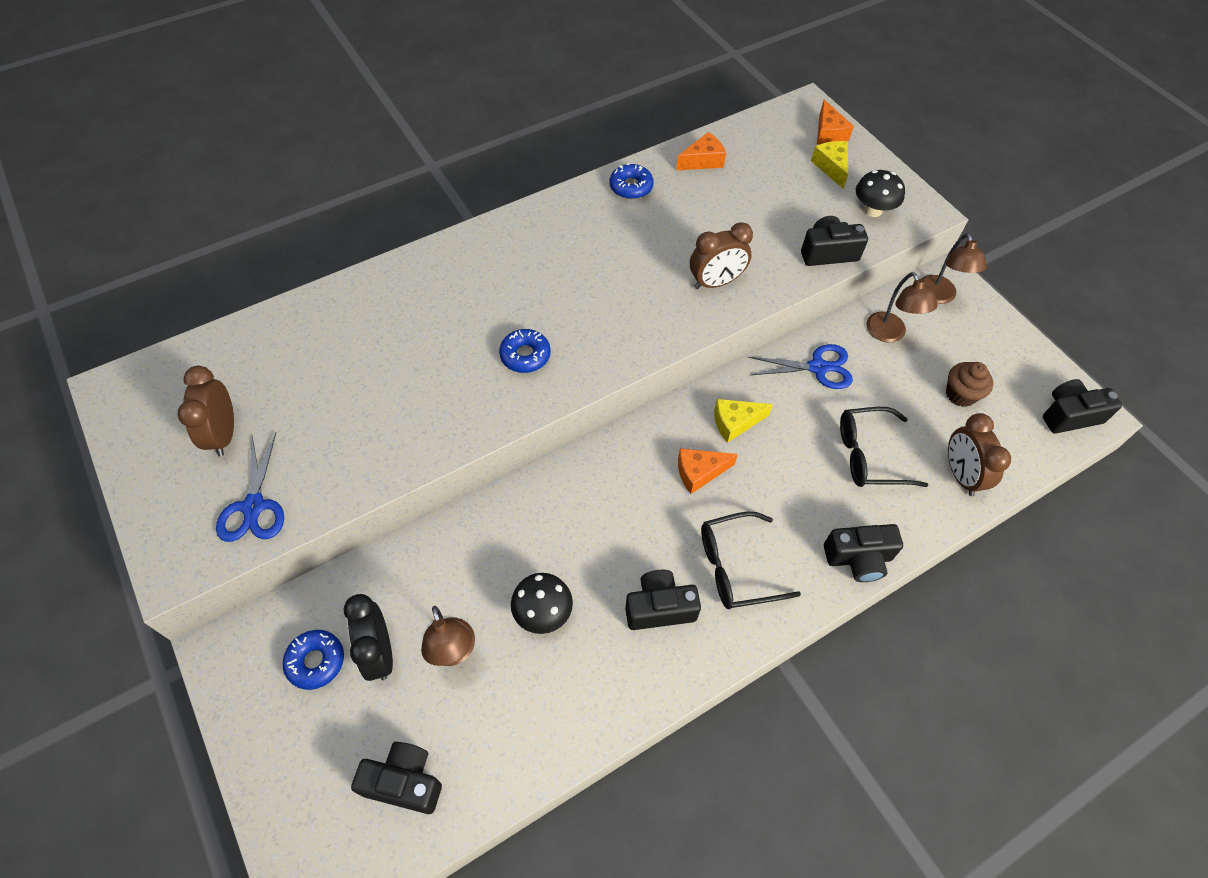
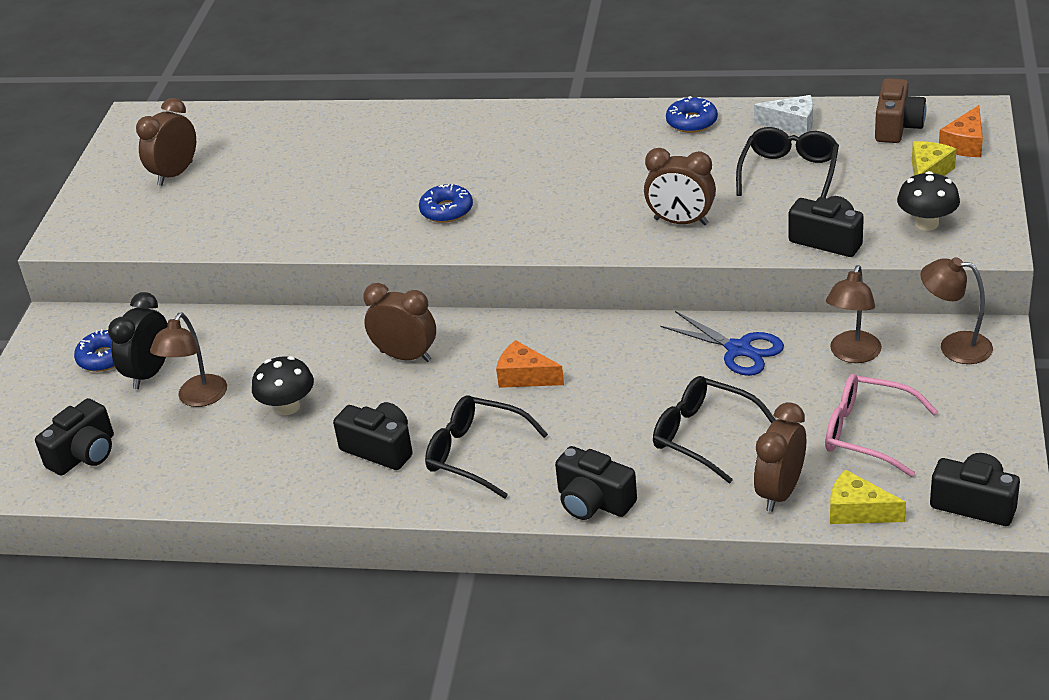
camera: 45 degrees right, 20 degrees down
(254, 506) = (148, 225): blue scissors -> none
(404, 782) = (84, 454): black camera -> black camera turned 75 degrees clockwise
(590, 505) = (405, 356): none -> brown clock
(703, 161) = (792, 124): orange cheese -> white cheese
(735, 423) = (602, 356): yellow cheese -> yellow cheese (857, 511)
(744, 205) = (789, 173): none -> black glasses
(773, 135) = (897, 127): none -> brown camera
(939, 296) = (954, 346): brown lamp -> brown lamp turned 75 degrees clockwise
(960, 394) = (867, 433): brown cupcake -> pink glasses

